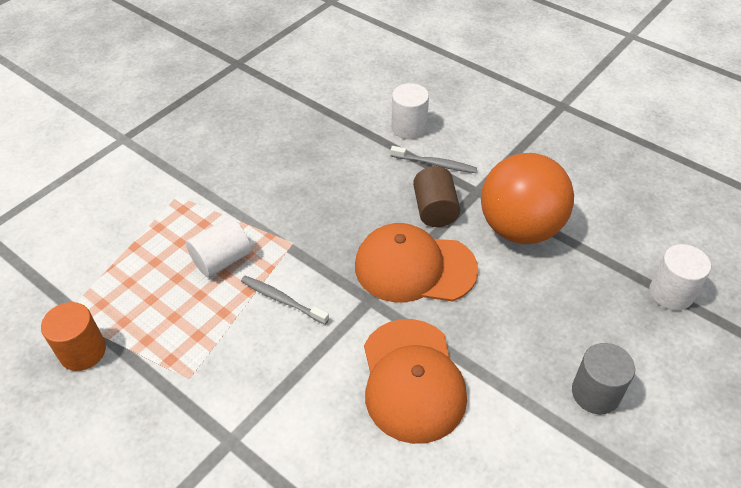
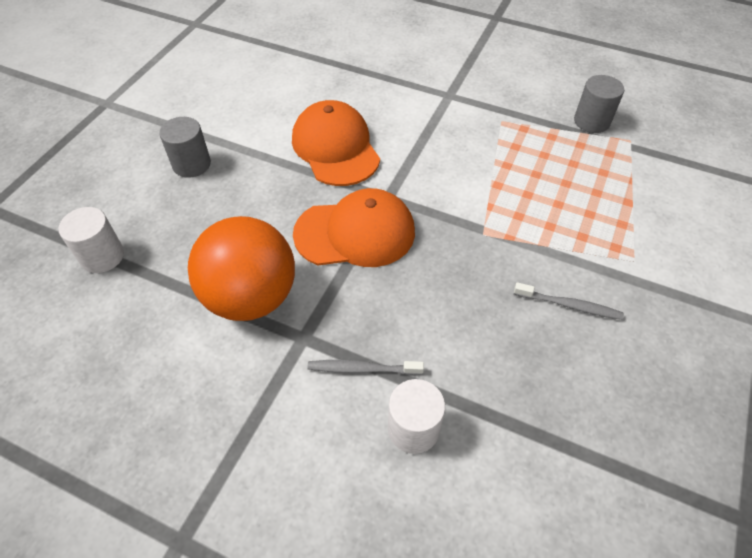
camera: 165 degrees right, 5 degrees up
(83, 351) = (591, 121): orange cylinder -> grey cylinder
(222, 260) = (538, 205): white cylinder -> none
(282, 300) = (463, 182): grey toothbrush -> grey toothbrush (569, 305)
(435, 210) = (348, 301): brown cylinder -> none

